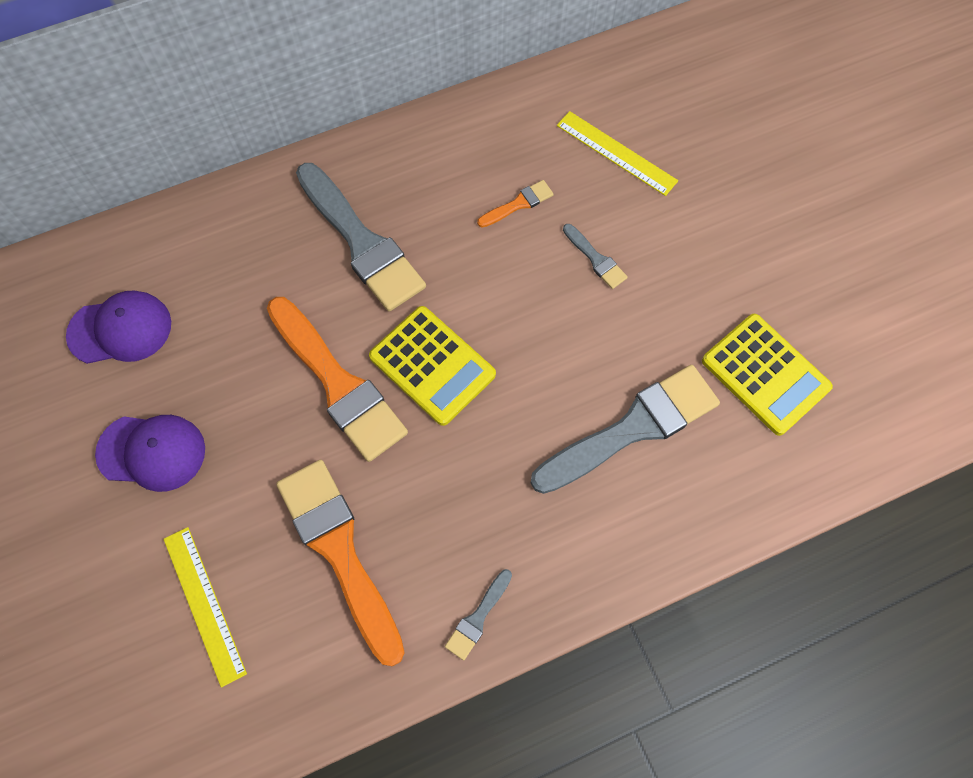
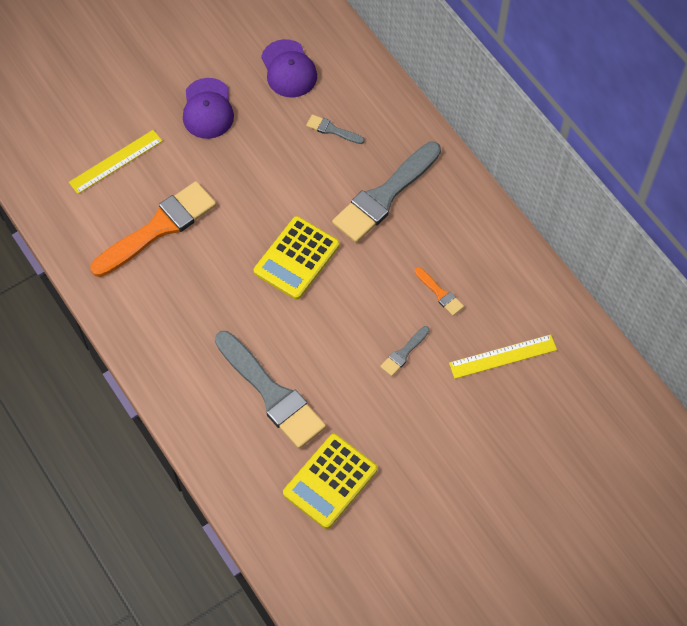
camera: 80 degrees right, 5 degrees down
(338, 384) = (273, 203): orange brush -> none
(478, 617) = (126, 315): grey brush -> grey brush (332, 130)
(616, 153) = (503, 356): yellow ruler -> yellow ruler turned 45 degrees clockwise

